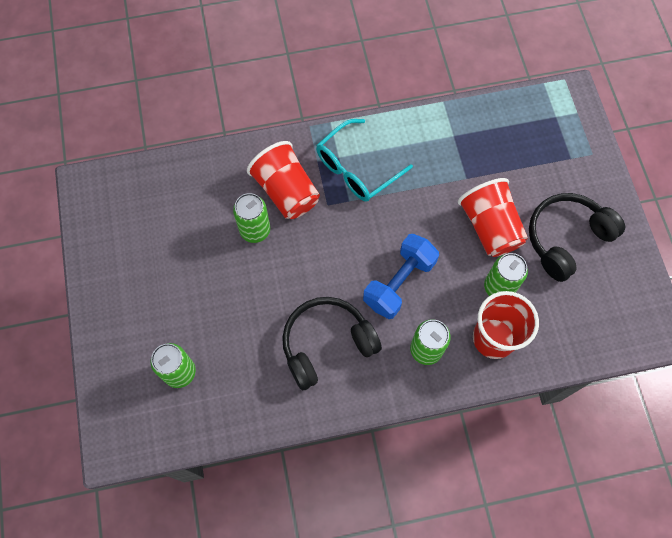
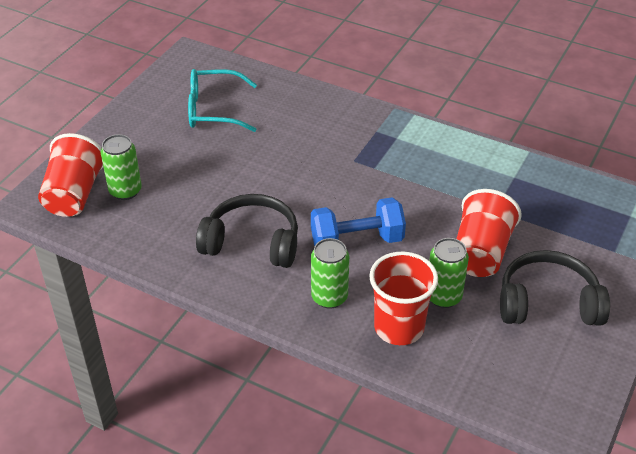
camera: 40 degrees right, 25 degrees down
(255, 230) = (279, 144): green can -> none
(286, 191) = (330, 135): red cup -> red cup (74, 195)
(356, 169) = (403, 152): turquoise glasses -> turquoise glasses (213, 110)

